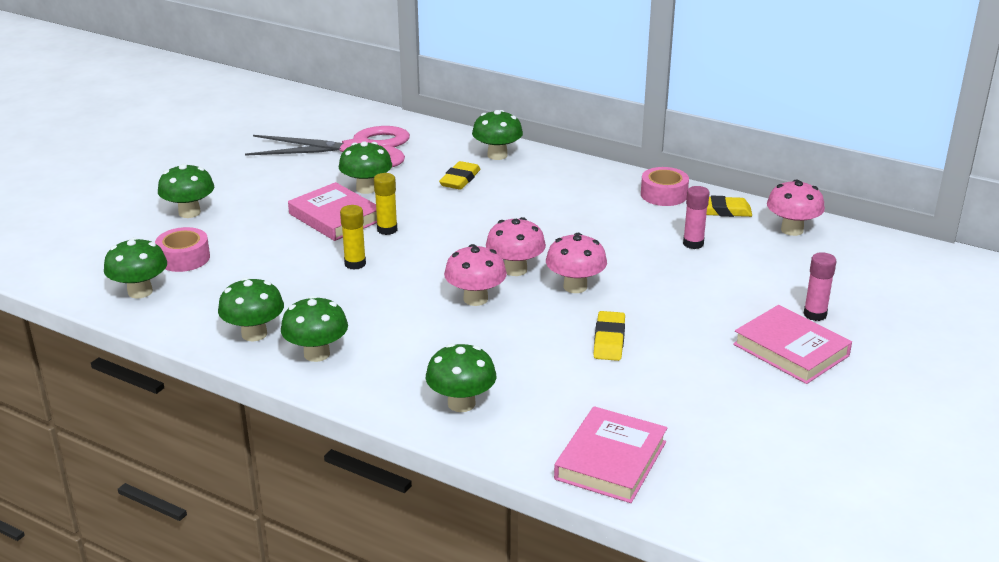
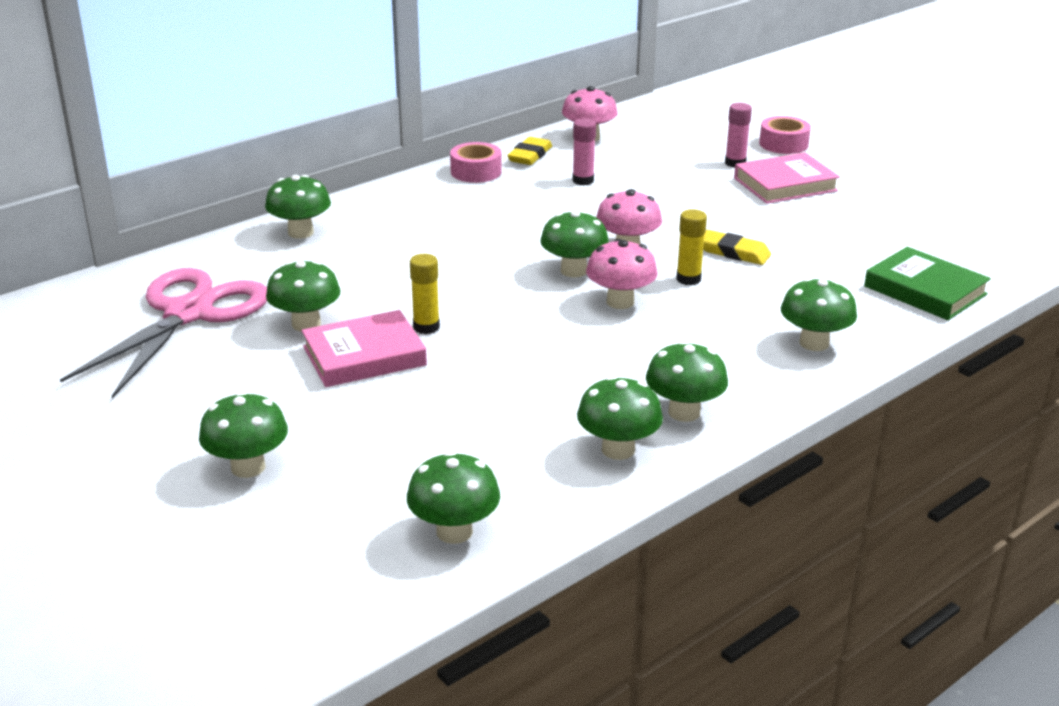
camera: 70 degrees left, 0 degrees up
(184, 258) = (384, 485): pink tape -> pink tape (783, 144)
(355, 264) = (494, 359): yellow glue stick -> yellow glue stick (688, 279)
(460, 179) = (340, 264): yellow eraser -> none
(515, 270) = (573, 271): pink mushroom -> green mushroom
(611, 460) = (925, 290): pink book -> green book

